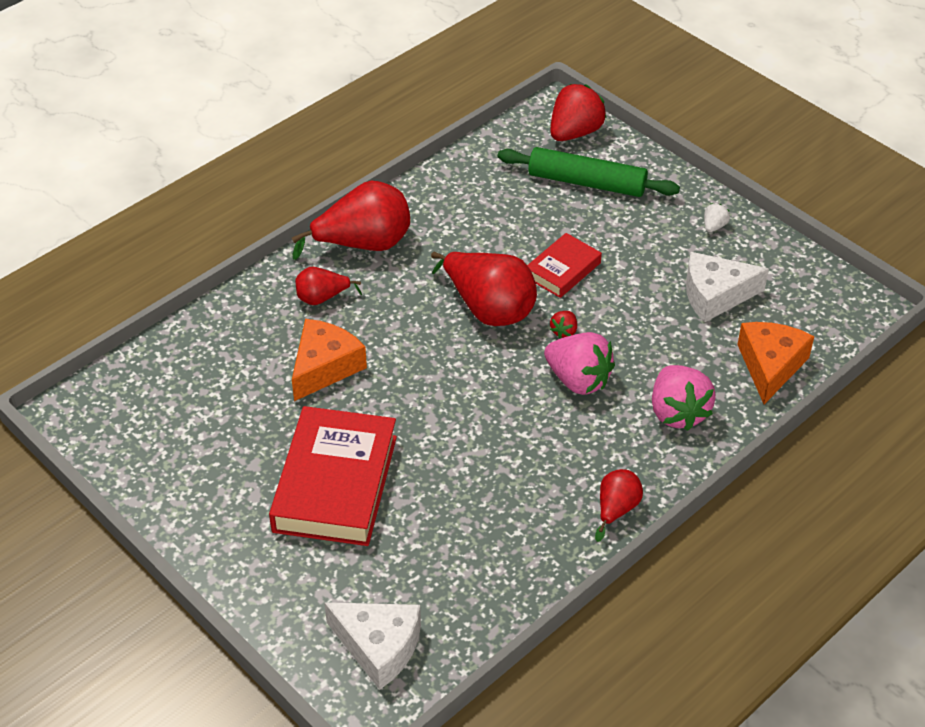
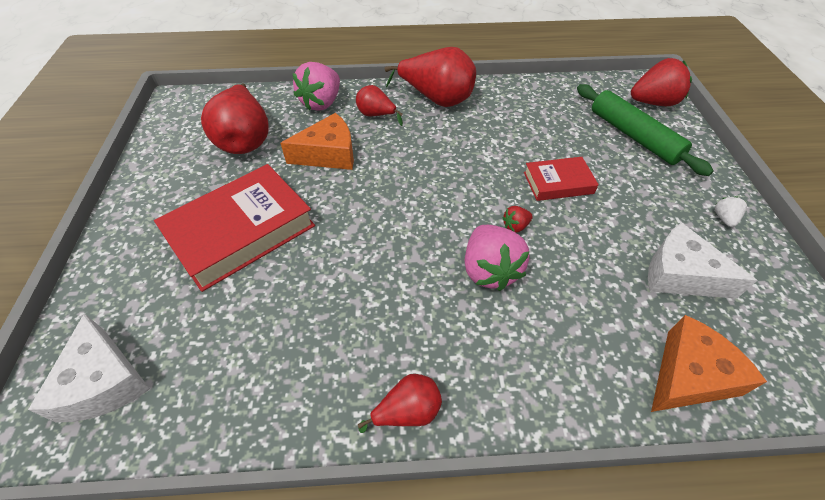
camera: 40 degrees right, 5 degrees up
(488, 309) = (474, 178): red pear -> red pear (245, 140)
(677, 412) = (552, 357): pink strawberry -> pink strawberry (322, 103)
(714, 226) = (724, 218): white strawberry -> white strawberry turned 60 degrees counterclockwise

